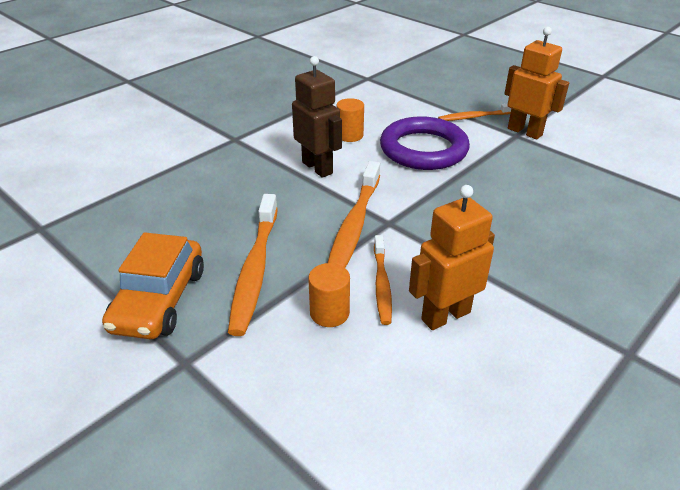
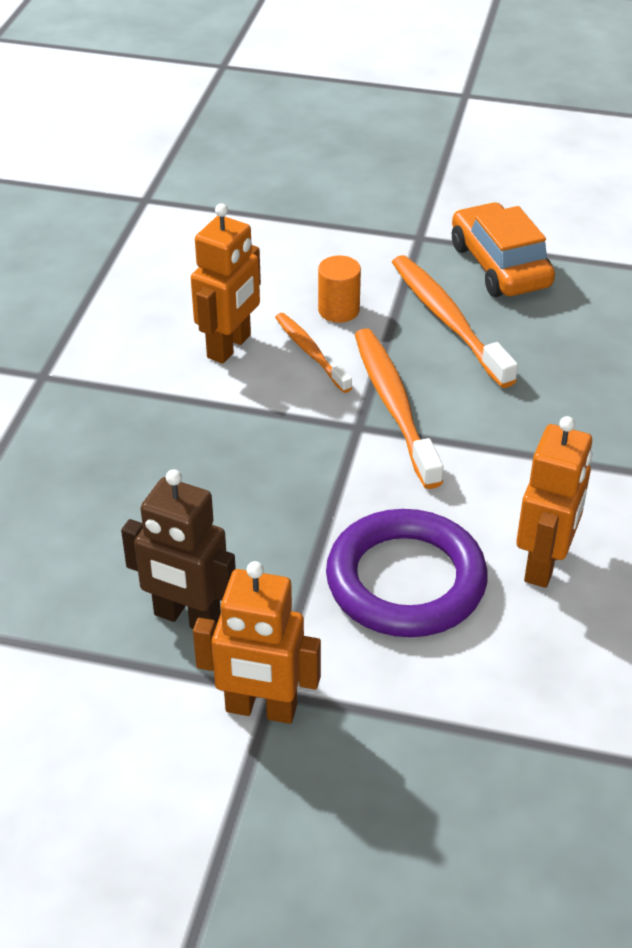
camera: 150 degrees right, 5 degrees up
(317, 168) = (524, 476): brown robot -> brown robot (187, 618)
(349, 135) = (544, 564): orange cylinder -> orange robot
(474, 117) = (374, 717): orange toothbrush -> none

